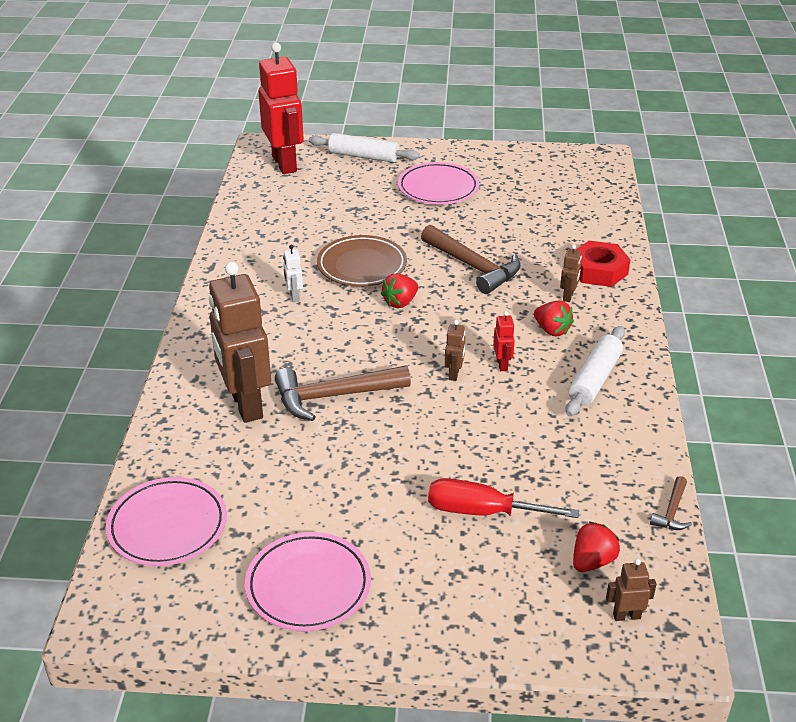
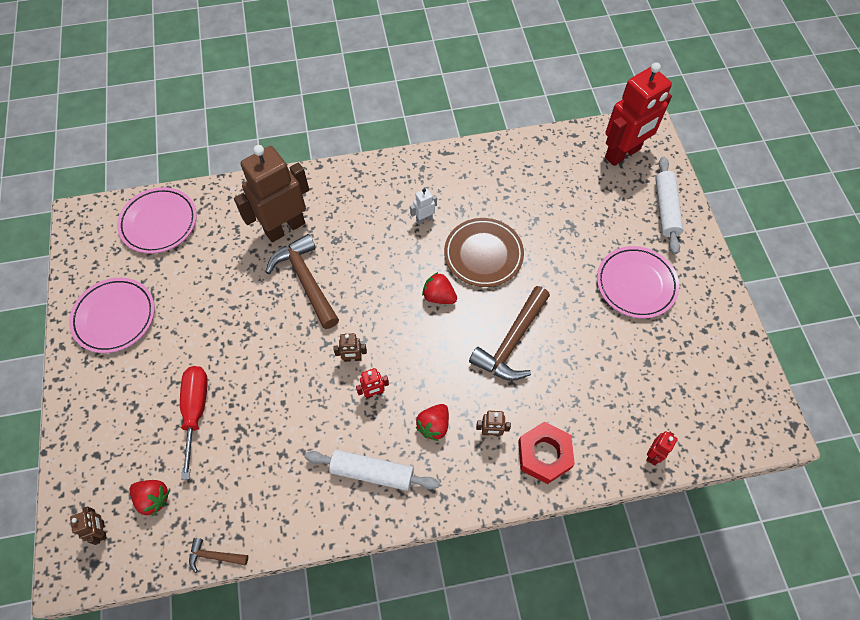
camera: 75 degrees right, 25 degrees up
(611, 215) = (653, 454): none -> red robot

